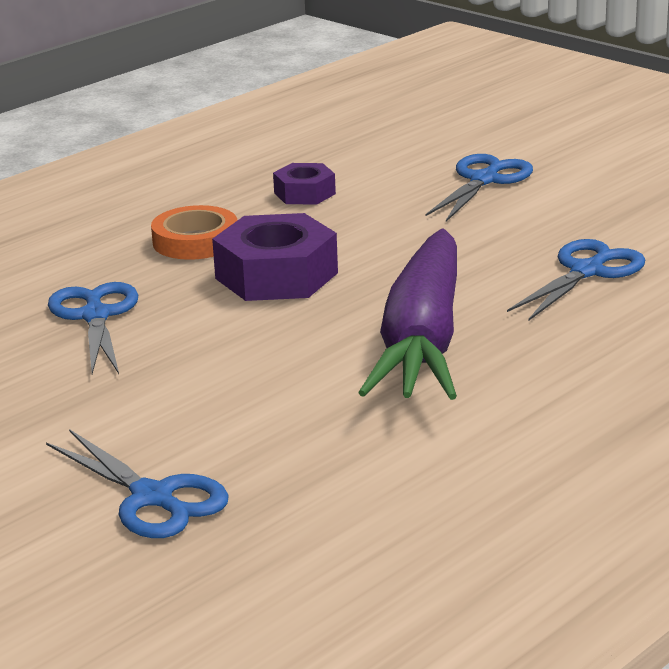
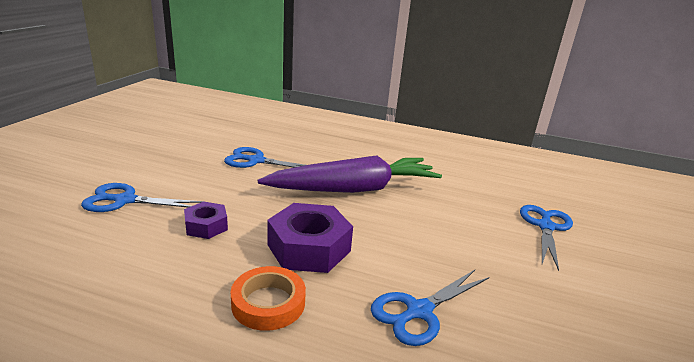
camera: 120 degrees left, 0 degrees up
(304, 193) = (154, 271): purple nut -> purple nut (206, 226)

